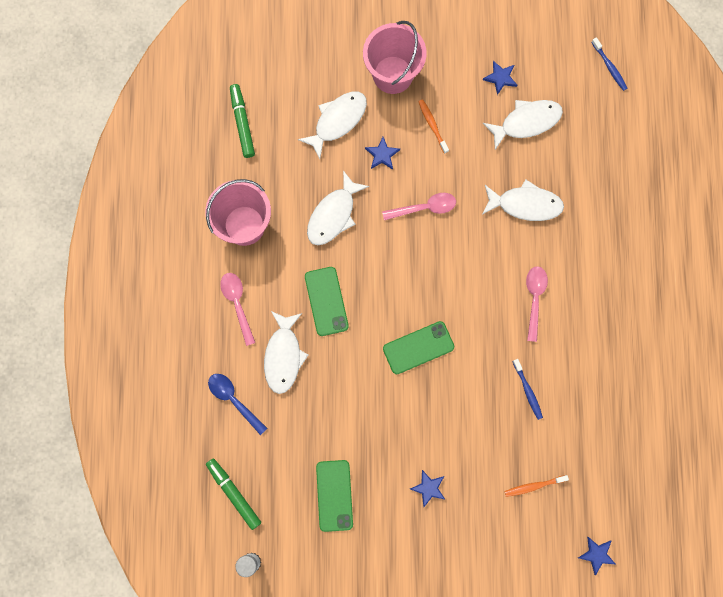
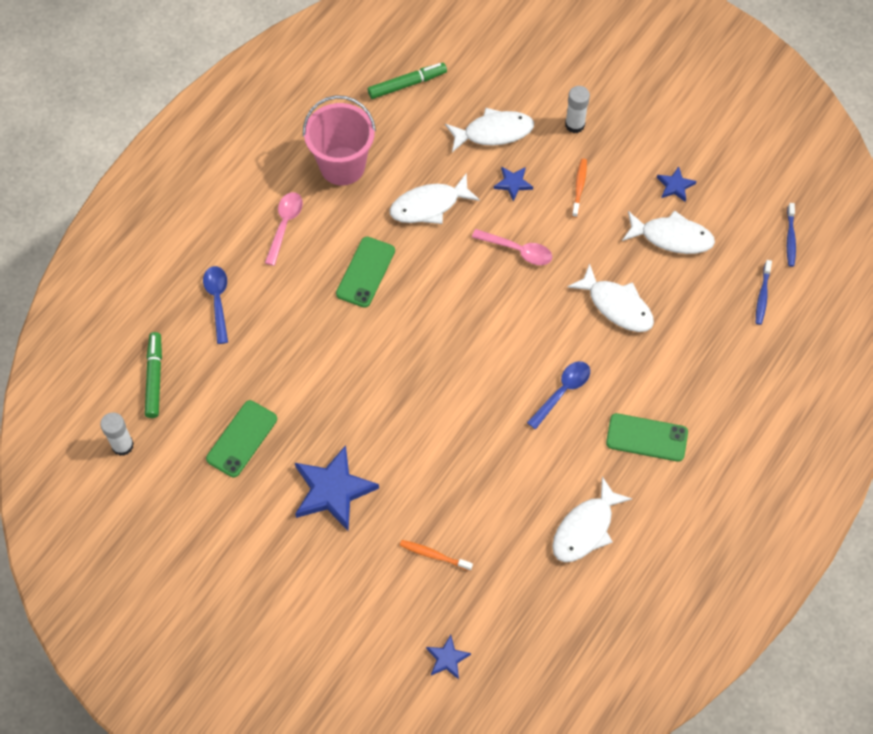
camera: 35 degrees right, 15 degrees down
(242, 123) = (406, 84): green marker -> green marker turned 45 degrees clockwise
(283, 356) = (290, 293): white fish -> white fish (585, 528)
(393, 75) = (575, 124): pink bucket -> white glue stick
(418, 347) = (419, 364): green phone -> green phone (646, 437)
(428, 488) = (333, 490): blue star -> blue star, size x2.03
(527, 390) = (493, 467): blue toothbrush -> blue toothbrush (762, 295)
(534, 298) = (562, 391): pink spoon -> blue spoon

